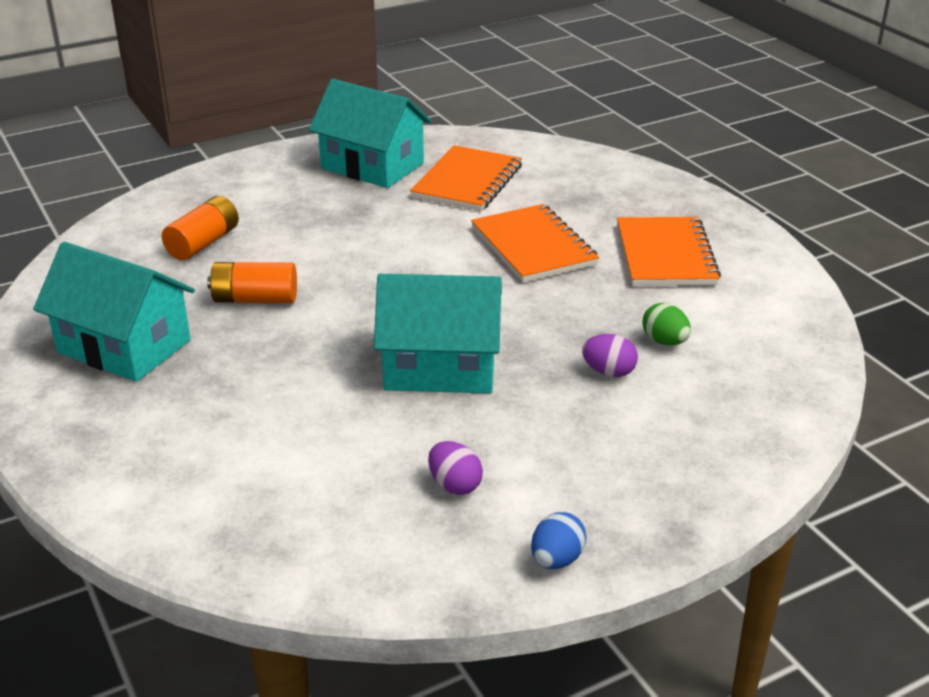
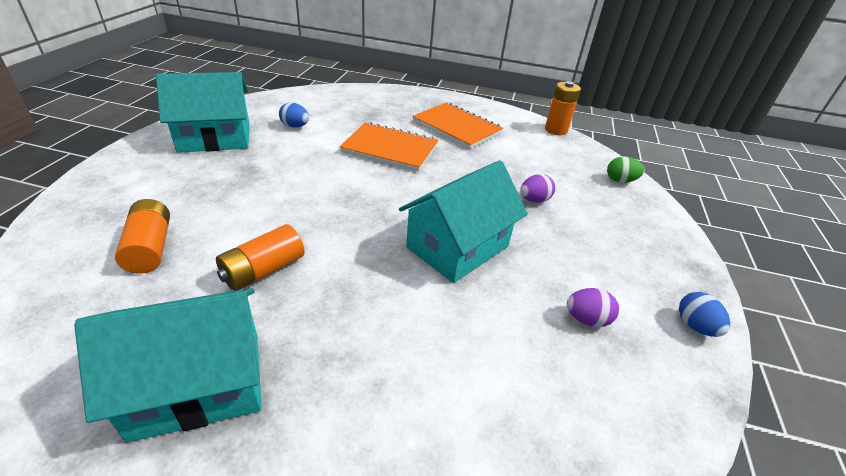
camera: 50 degrees left, 5 degrees up
(467, 182) = (295, 126): orange notebook -> blue egg
(664, 341) = (528, 171): green egg -> green egg (620, 180)
(816, 316) = (556, 130): none -> orange battery

